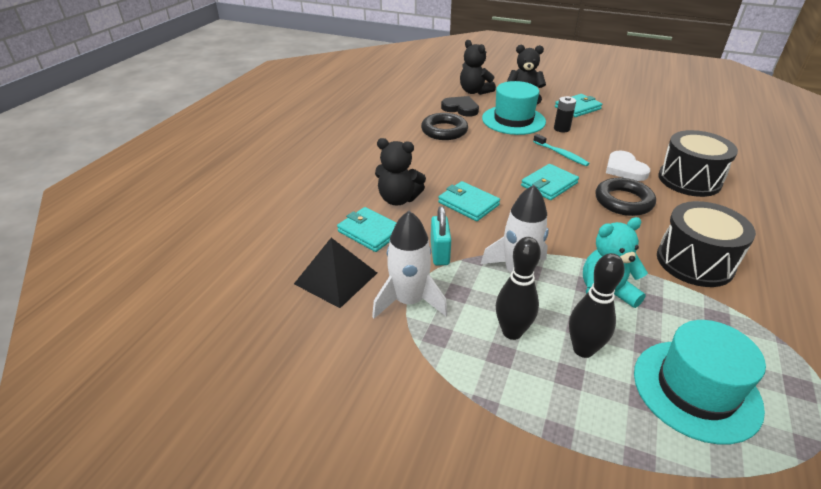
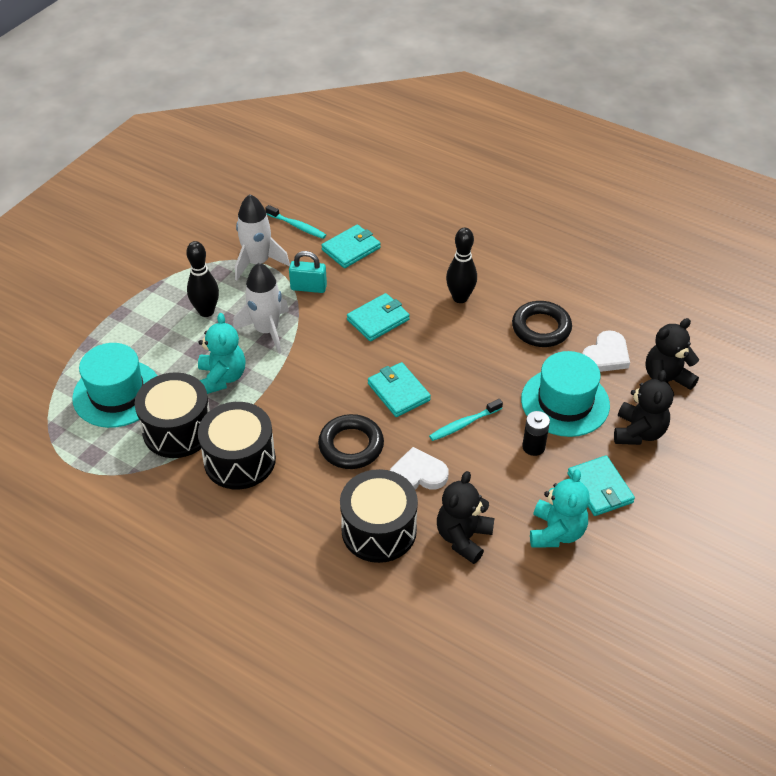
camera: 100 degrees right, 10 degrees up
(336, 278) = (297, 226): black pyramid -> turquoise toothbrush
(398, 199) = (398, 272): black teddy bear -> black teddy bear (463, 537)
(461, 108) = (606, 355): black heart -> white heart
(583, 349) = (175, 345): black bowling pin -> black bowling pin (460, 298)
(624, 119) = (556, 532): none -> turquoise teddy bear
(699, 315) = (178, 430): none -> black drum

